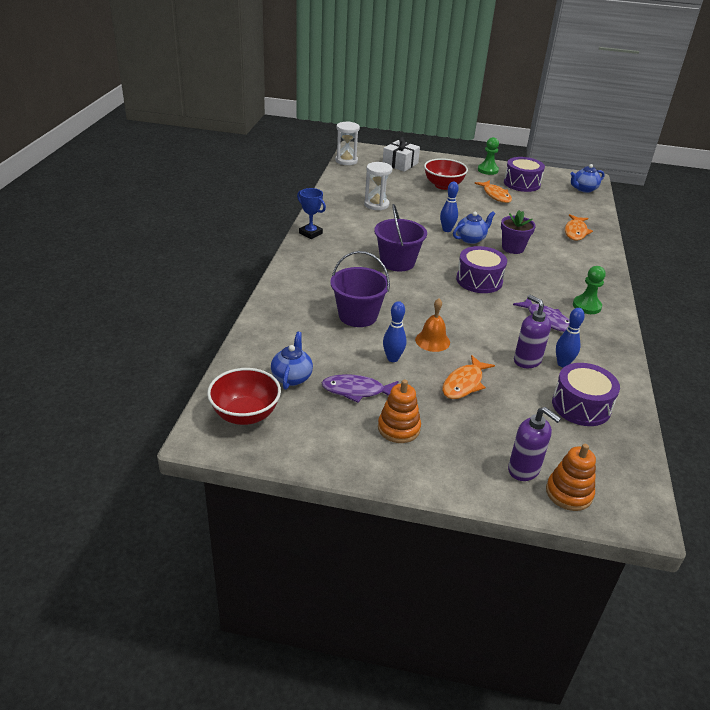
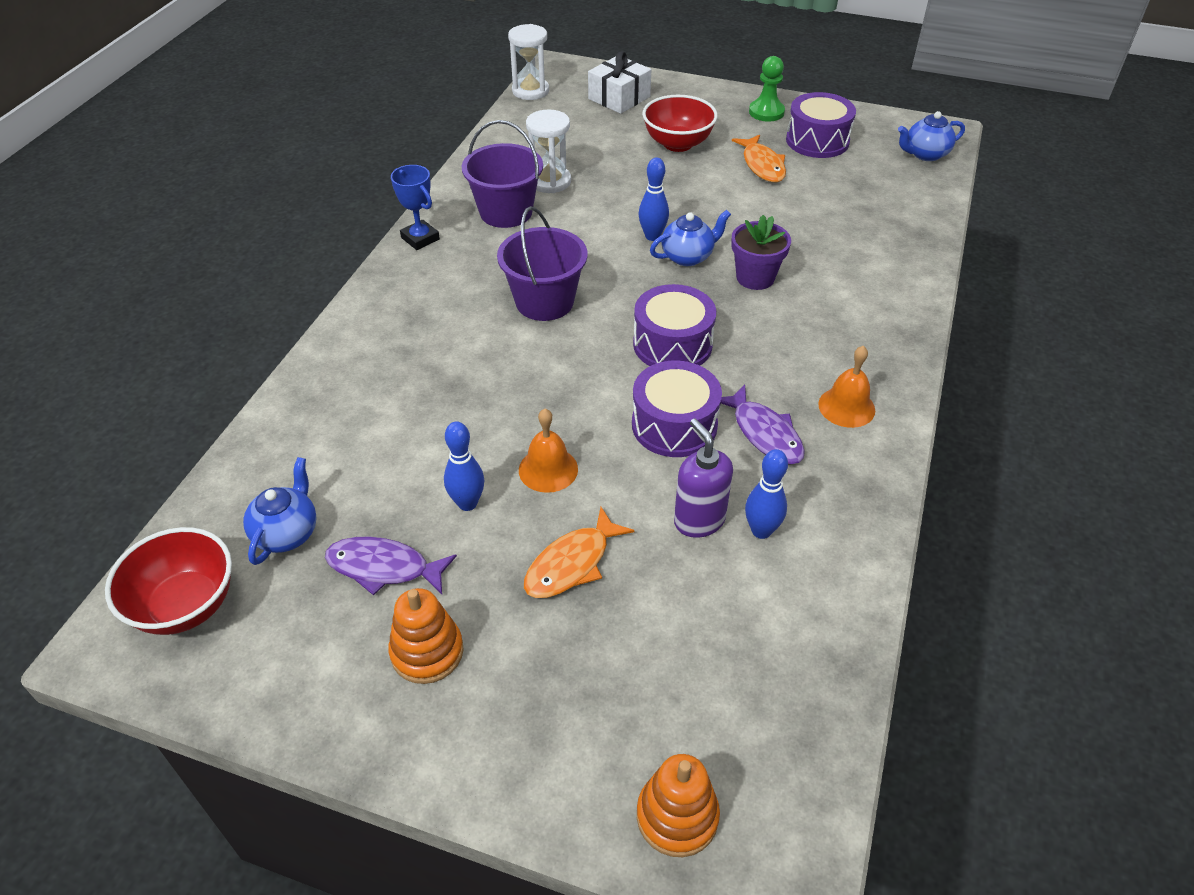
camera: 10 degrees right, 10 degrees up
(358, 316) = (439, 411): purple bucket -> purple bucket (506, 212)
(524, 470) = (613, 758): purple soap dispenser -> none
(575, 232) = (880, 245): orange fish -> none
(581, 406) = (763, 625): purple drum -> purple drum (674, 425)
(586, 306) = (846, 407): green pawn -> orange bell

